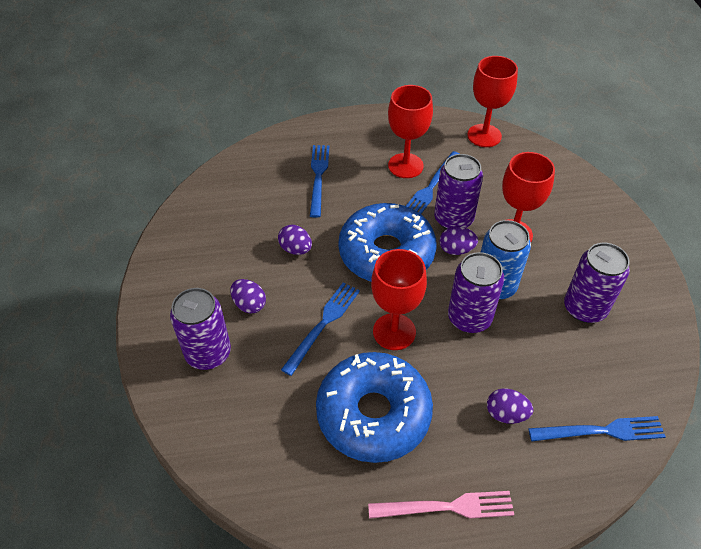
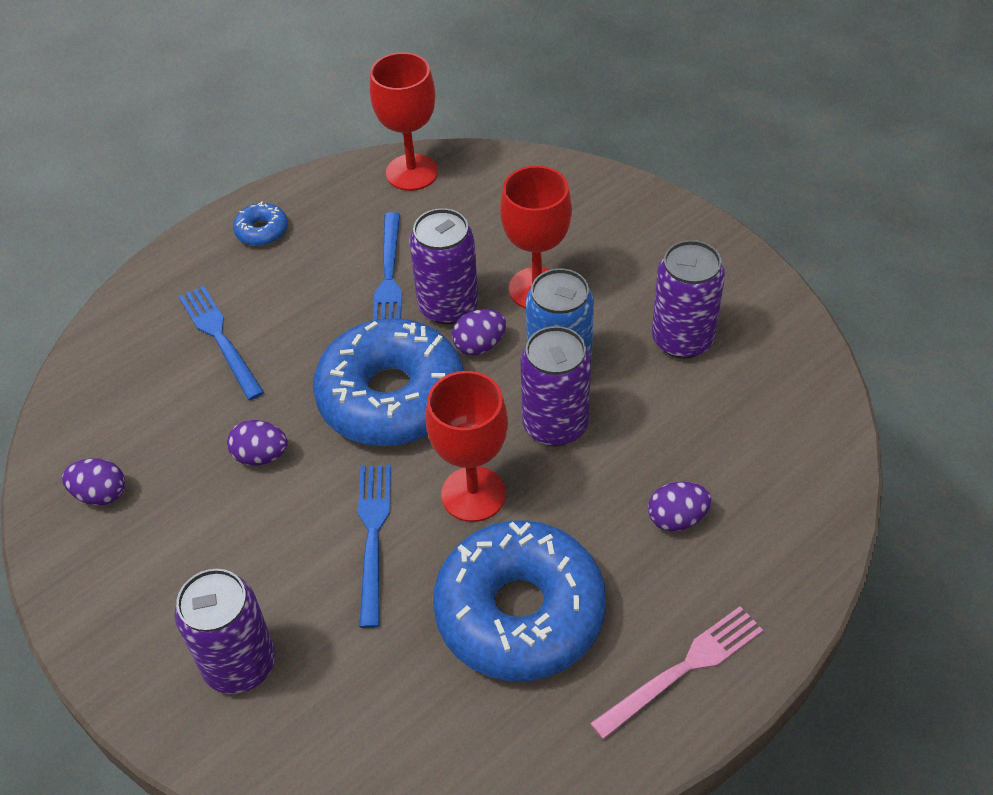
camera: 30 degrees left, 0 degrees up
(249, 304) = (250, 566): purple egg -> purple egg (101, 494)
(379, 131) = (262, 231): none -> blue donut
(405, 166) = (333, 264): red goblet -> none
(601, 431) = (793, 477): blue fork -> none

